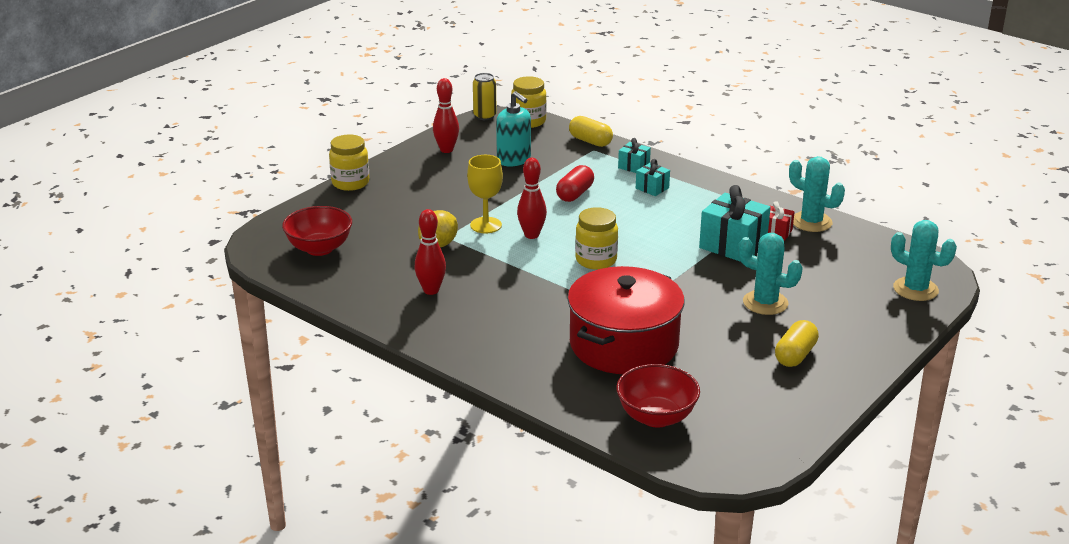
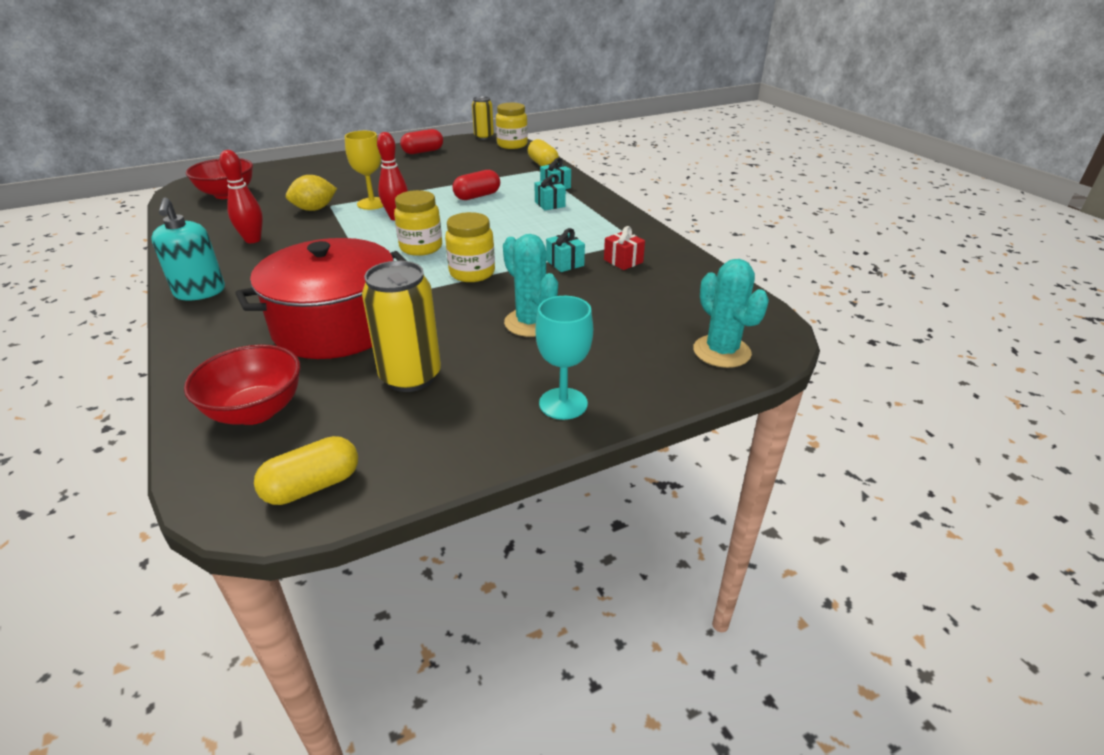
camera: 25 degrees right, 5 degrees up
(350, 183) = (322, 159): yellow jar -> yellow jar (472, 273)
(446, 150) = (423, 152): red bowling pin -> red capsule
(514, 160) = (463, 166): turquoise soap dispenser -> turquoise soap dispenser (200, 292)
(730, 365) = (410, 377): none -> yellow can
(733, 245) = (565, 263): turquoise gift -> turquoise gift, size x0.52
(795, 355) = (494, 387): yellow capsule -> yellow capsule (312, 486)
(811, 222) = (671, 260): turquoise cactus -> none
(851, 353) = (563, 403): none -> turquoise goblet

